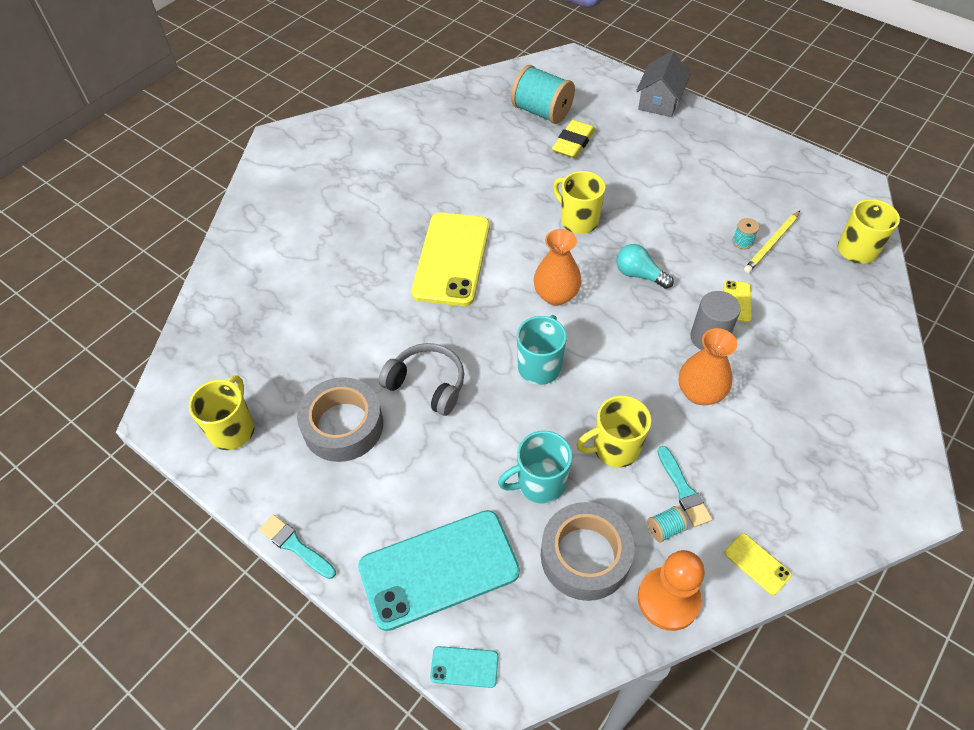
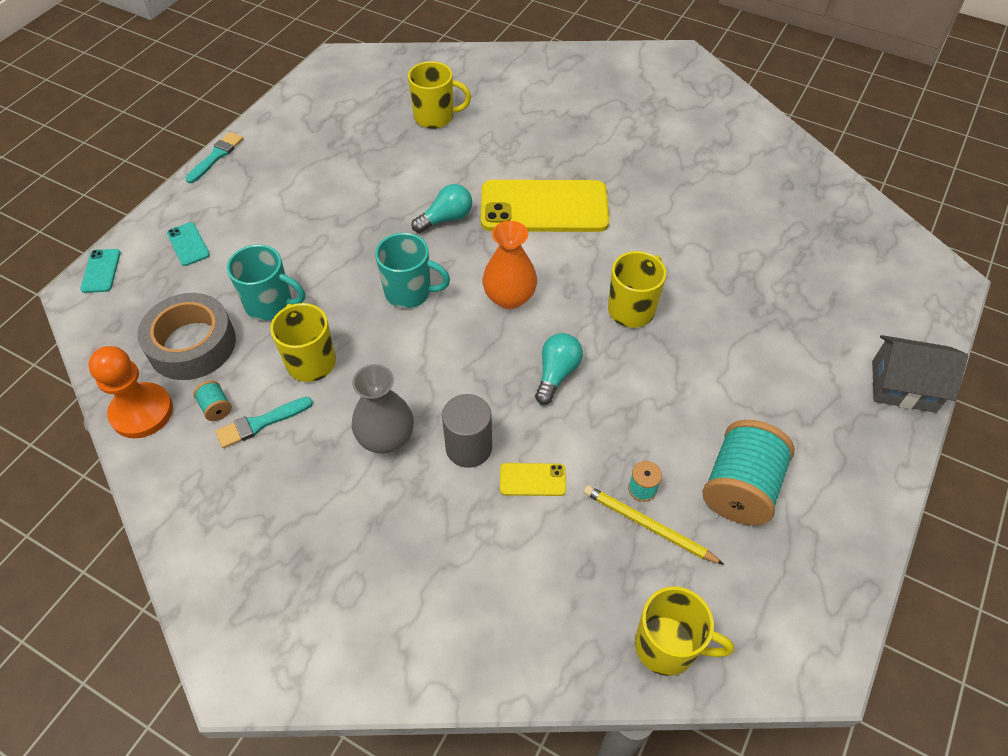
camera: 80 degrees right, 0 degrees up
(233, 429) = (325, 101): yellow mug -> yellow mug (435, 117)
(343, 426) = (331, 163): grey tape -> none
(427, 384) = (379, 210): grey headphones -> none
(439, 569) = (188, 244): turquoise phone -> turquoise phone, size x0.41
(450, 331) = (446, 219): none -> turquoise light bulb
(540, 483) = (270, 304): turquoise mug -> turquoise mug turned 135 degrees clockwise
(541, 112) = (819, 258): turquoise spool -> turquoise spool (740, 487)
(573, 143) = (771, 294): yellow eraser -> none
(699, 393) = (386, 438): orange vase -> grey vase
(757, 564) = (171, 491): yellow phone -> none

